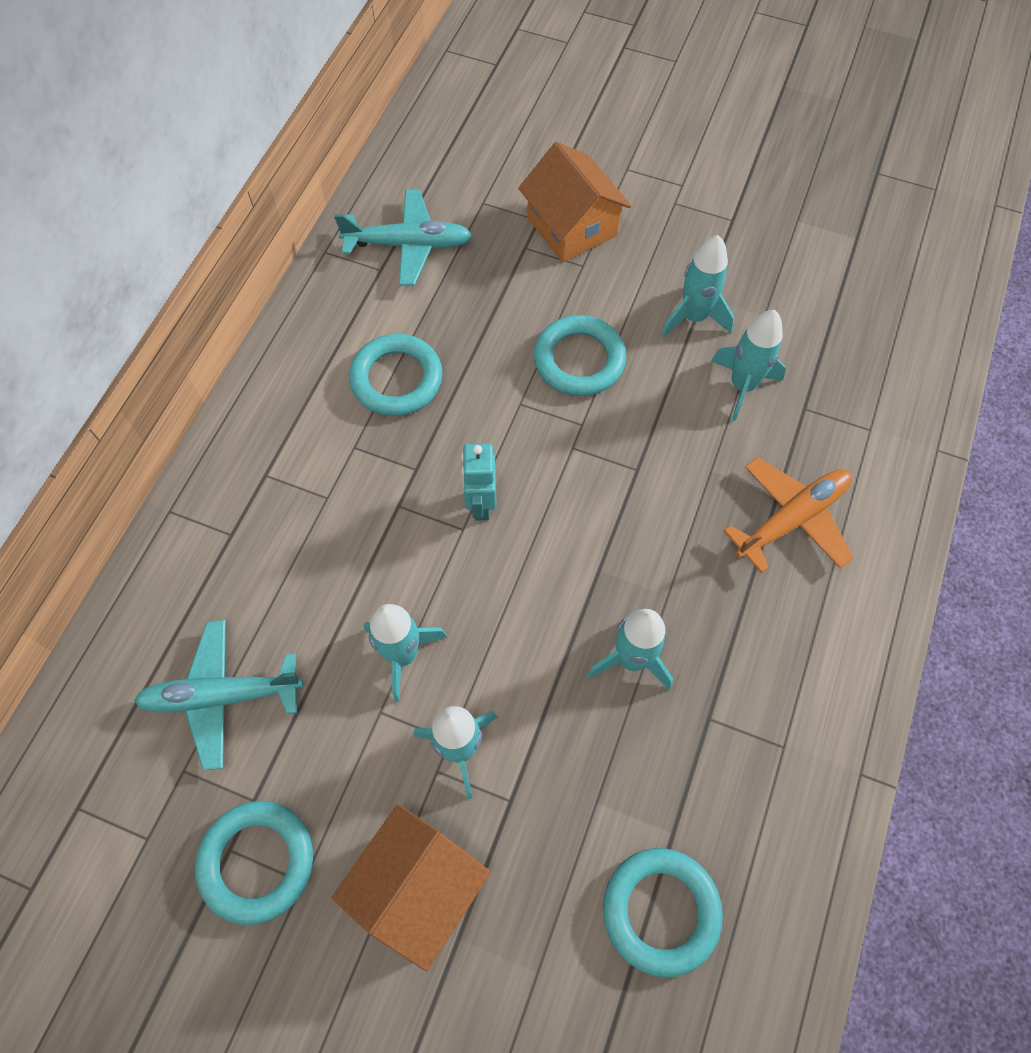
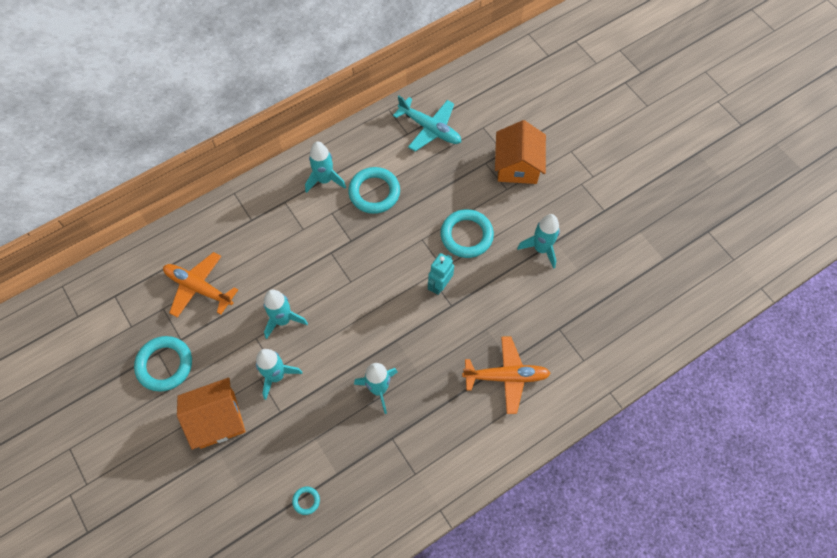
camera: 35 degrees right, 0 degrees up
(222, 696) = (199, 288): turquoise plane -> orange plane
(481, 504) = (367, 275): turquoise robot -> turquoise robot (440, 285)
(660, 911) = (306, 501): turquoise ring -> turquoise ring, size x0.45
(742, 386) = (536, 298): turquoise rocket -> turquoise rocket (325, 180)

